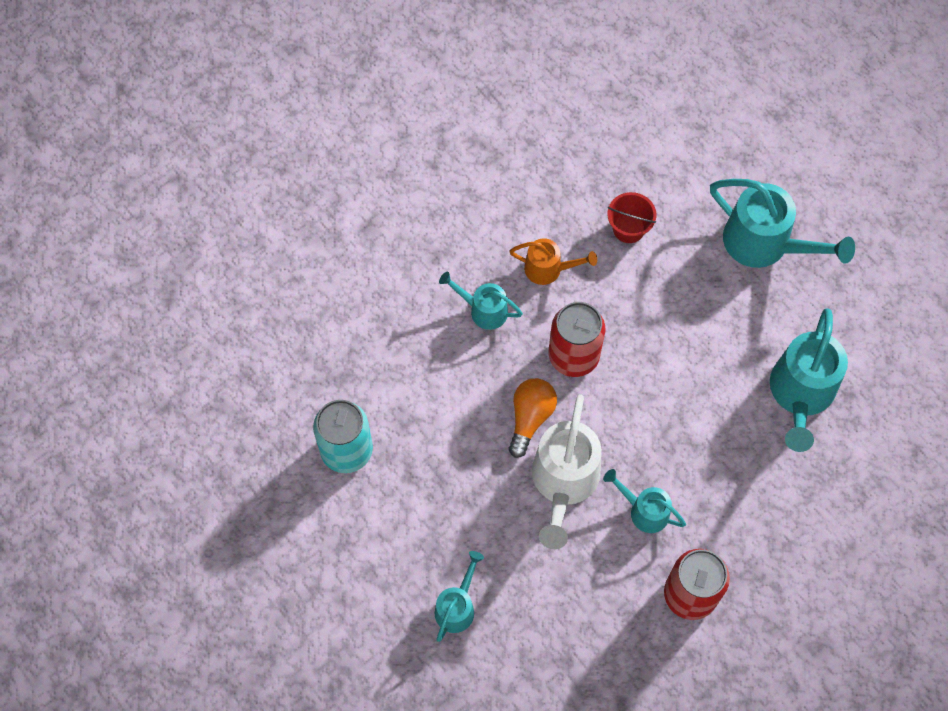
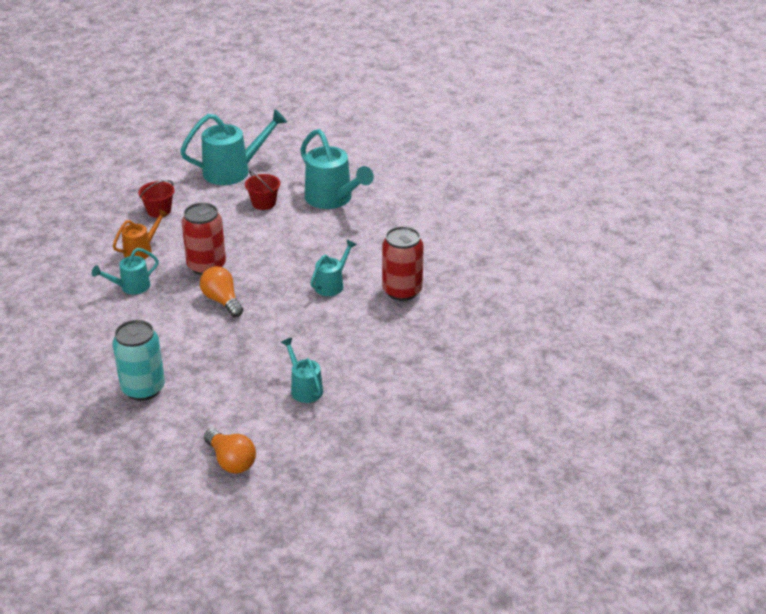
camera: 55 degrees left, 30 degrees down
(308, 614) = (231, 461): none -> orange light bulb
(563, 483) = (279, 307): white watering can -> none
(643, 510) = (332, 284): turquoise watering can -> turquoise watering can turned 150 degrees clockwise
(731, 325) = (264, 203): none -> red bucket

